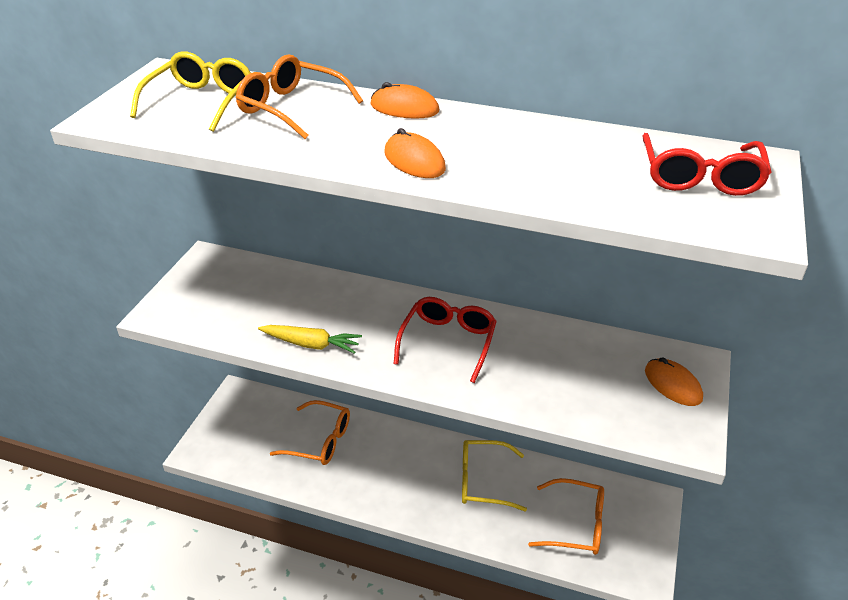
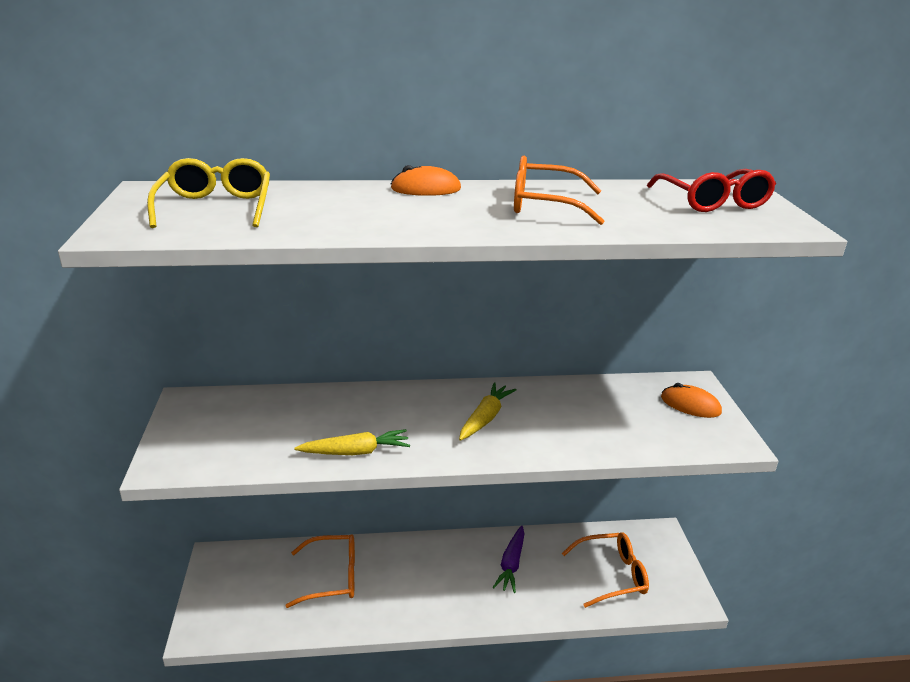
camera: 25 degrees left, 10 degrees down
(291, 108) = (317, 201): orange glasses -> orange glasses (544, 205)
(414, 161) = (480, 222): orange mouse -> none
(448, 342) = (485, 418): red glasses -> yellow carrot
(483, 481) = (511, 564): yellow glasses -> purple carrot

